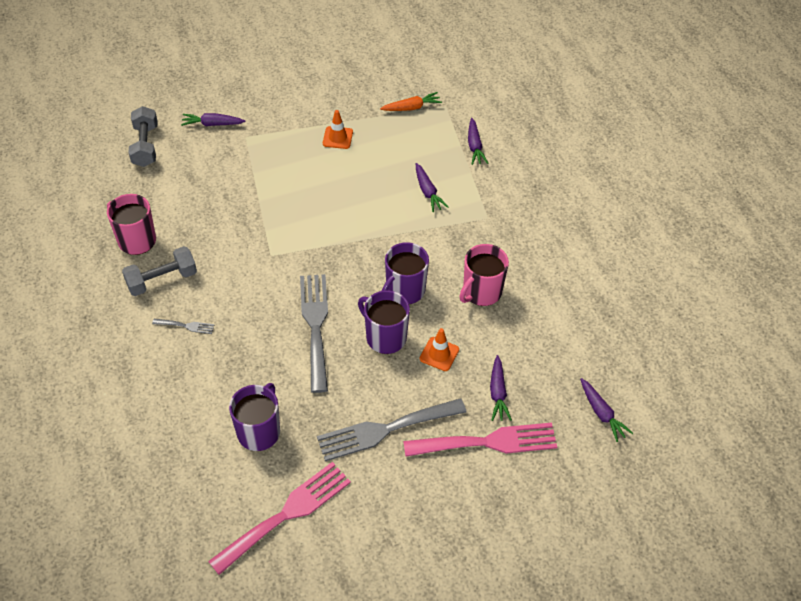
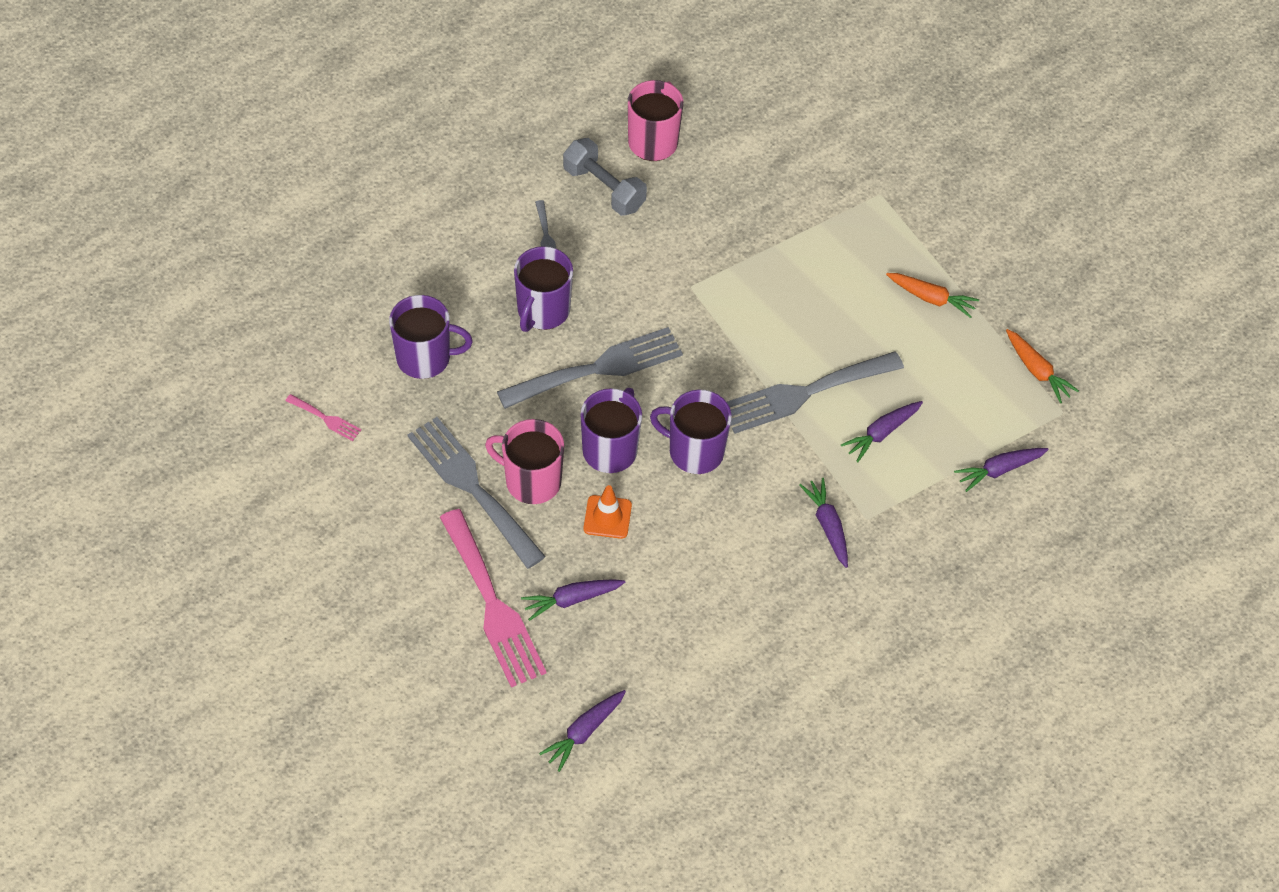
camera: 70 degrees right, 5 degrees up
(145, 146) = (810, 94): grey dumbbell -> none
(212, 124) = (884, 151): purple carrot -> purple carrot (827, 526)
(251, 345) = (543, 311): none -> purple mug
(286, 514) = (326, 419): pink fork -> pink fork, size x0.43
(337, 138) = (931, 298): orange traffic cone -> orange carrot
(382, 220) = (804, 393): none -> grey fork
(481, 292) = (730, 542): pink mug -> pink mug (531, 481)

